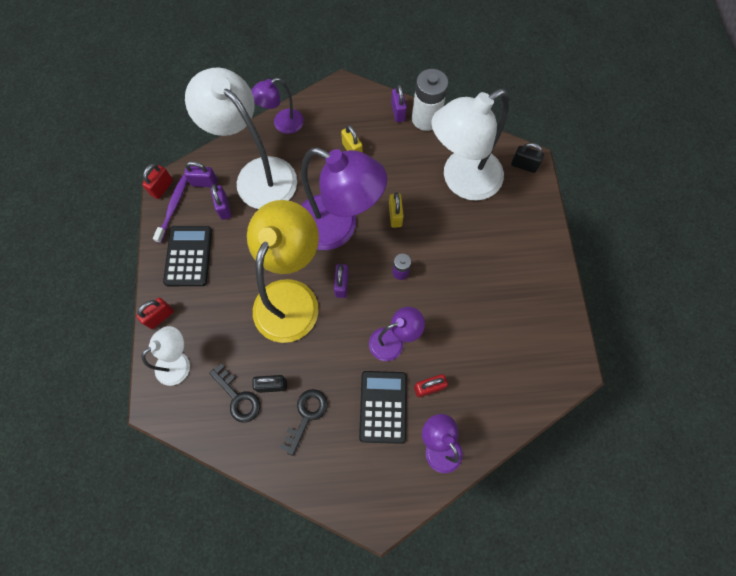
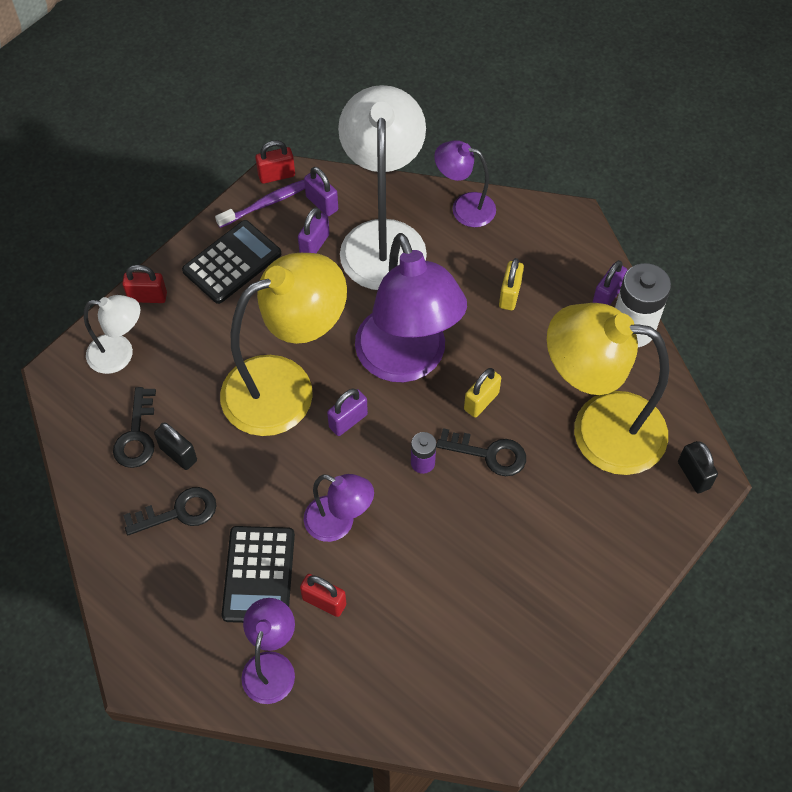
camera: 45 degrees right, 10 degrees down
(383, 406) = (259, 575): black calculator -> black calculator turned 135 degrees clockwise
(426, 239) = (489, 454): none -> black key
(461, 180) = (599, 429): white lamp -> yellow lamp

